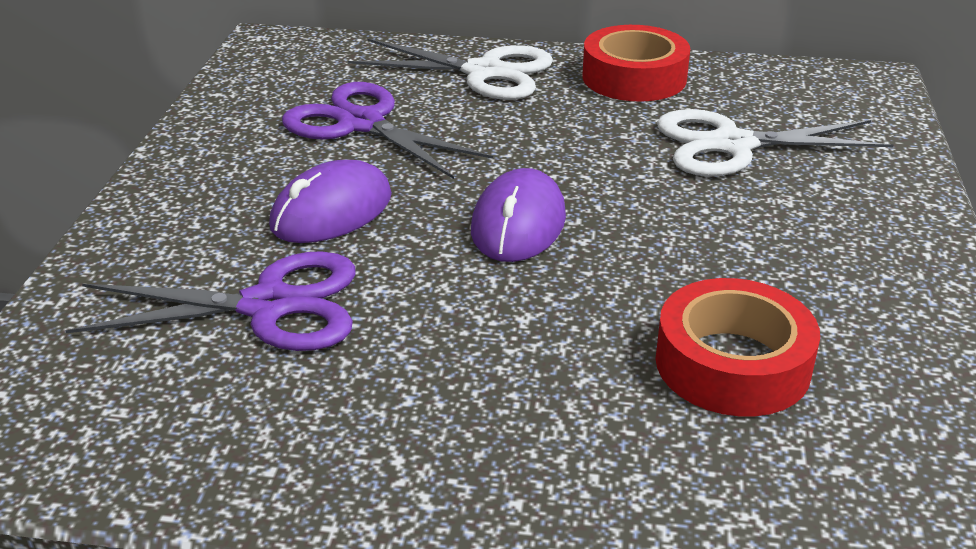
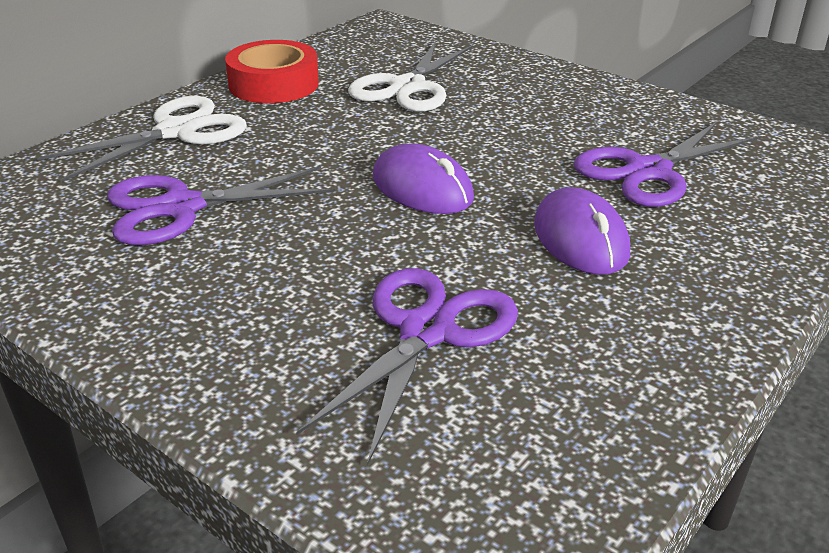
camera: 60 degrees left, 0 degrees up
(332, 211) = (311, 261): purple mouse -> purple mouse (580, 239)
(732, 364) = (648, 171): red tape -> purple scissors

